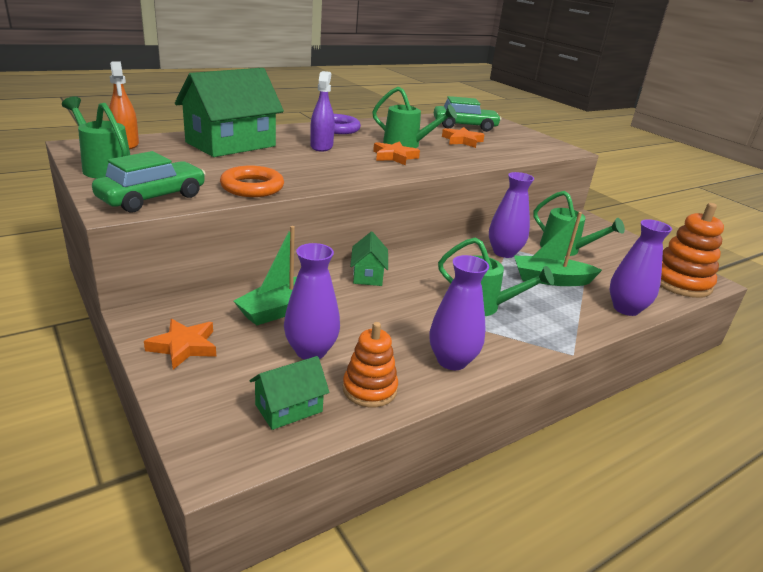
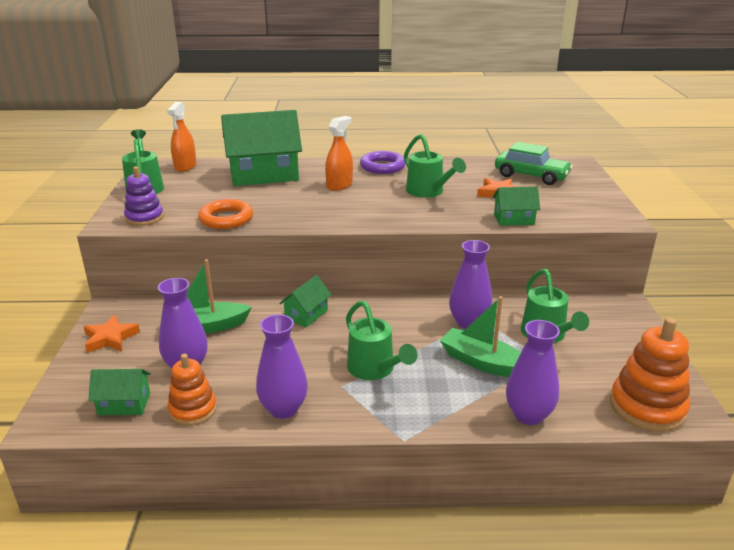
camera: 35 degrees right, 0 degrees up
(152, 198) = (144, 218): green car -> purple stacking toy
(321, 146) = (339, 185): purple spray bottle -> orange spray bottle
(394, 157) = (395, 204): orange star -> none
(501, 157) = (514, 219): none -> green house

